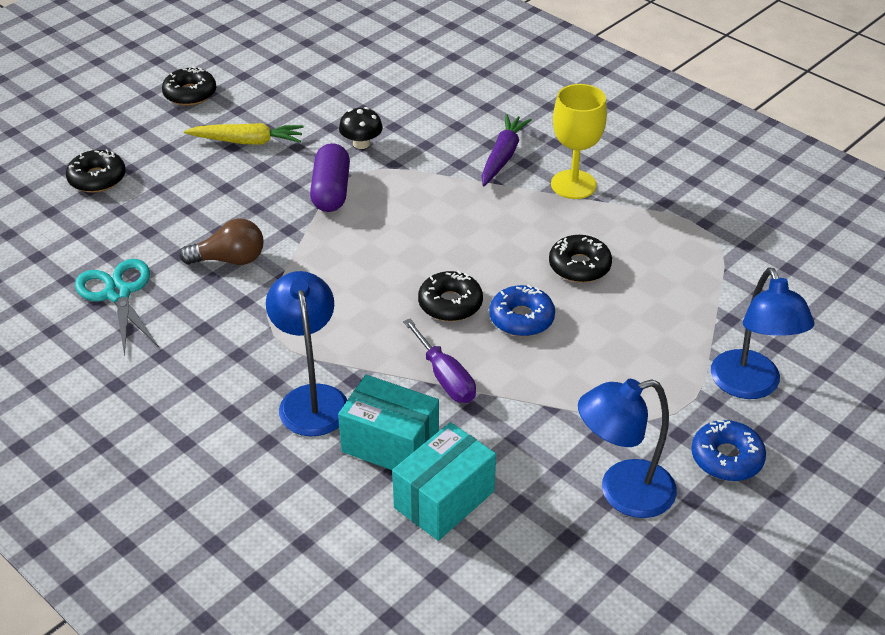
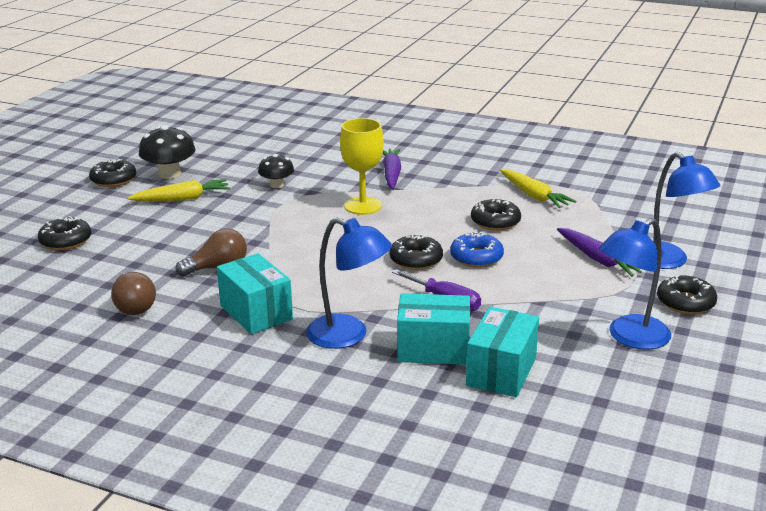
camera: 20 degrees left, 15 degrees down
(118, 293) = (134, 306): turquoise scissors -> brown light bulb
(234, 337) = (256, 312): none -> turquoise box
(254, 97) = (169, 174): none -> black mushroom
(311, 398) = (348, 336): blue lamp -> blue lamp turned 150 degrees clockwise
(331, 191) = (272, 215): purple capsule -> none
(573, 184) = (455, 180): yellow goblet -> yellow goblet (363, 206)
(654, 234) = (534, 196): none -> yellow carrot
(665, 360) = (598, 260): none -> purple carrot
(726, 458) = (685, 302): blue donut -> black donut

